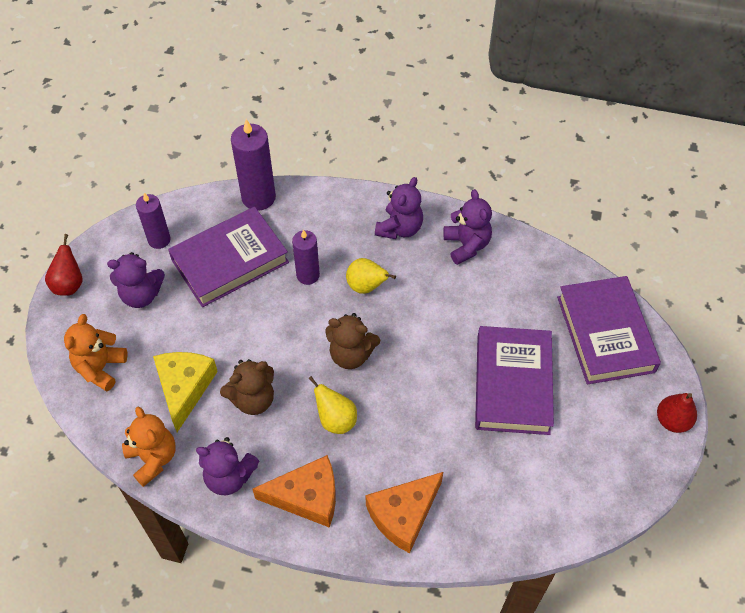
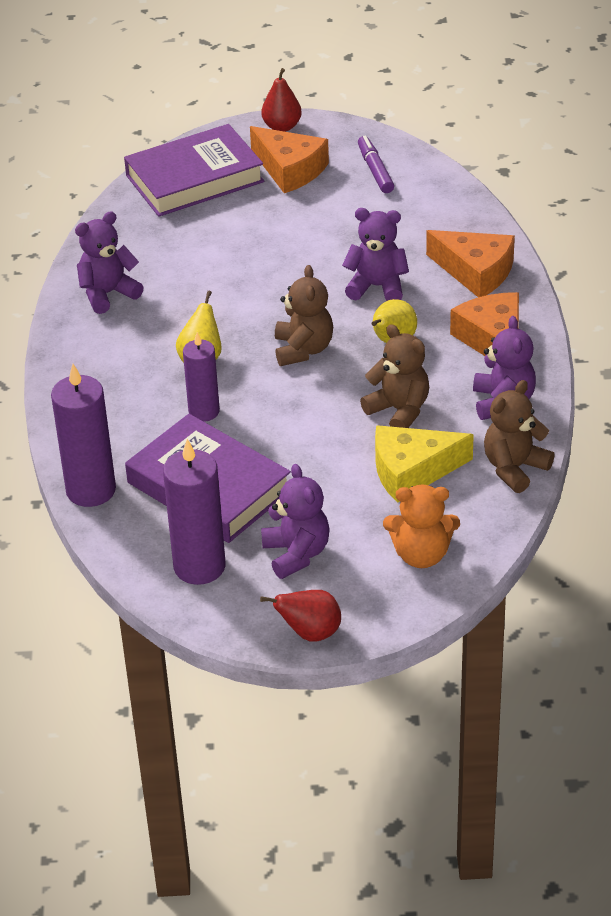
camera: 105 degrees left, 15 degrees down
(153, 458) = (514, 468): orange teddy bear -> brown teddy bear
(159, 240) = (199, 566): purple candle -> purple candle, size x1.55
(399, 228) = (100, 351): purple teddy bear -> purple teddy bear (377, 287)
(513, 384) = (286, 229): purple book -> none
(582, 479) = (375, 170): none -> purple marker
(601, 409) = (290, 169): none -> orange cheese

